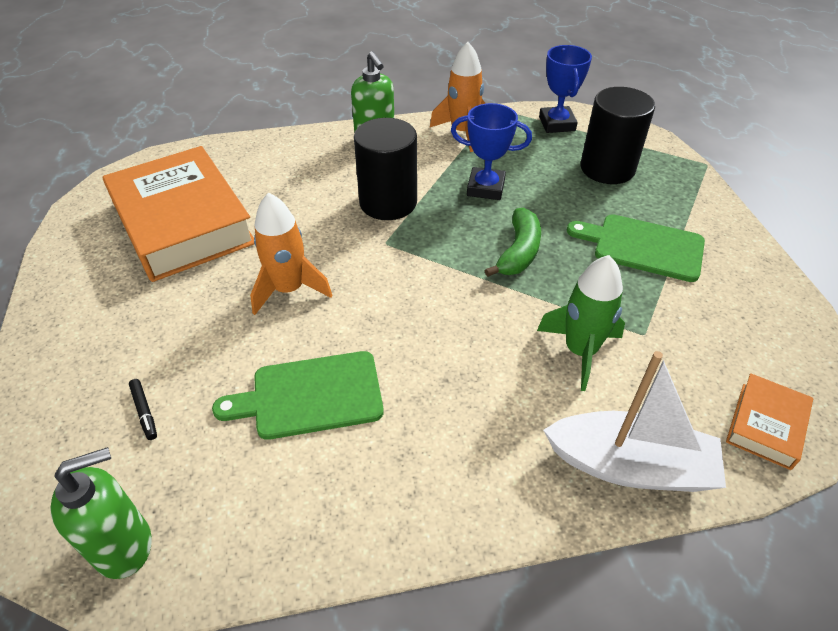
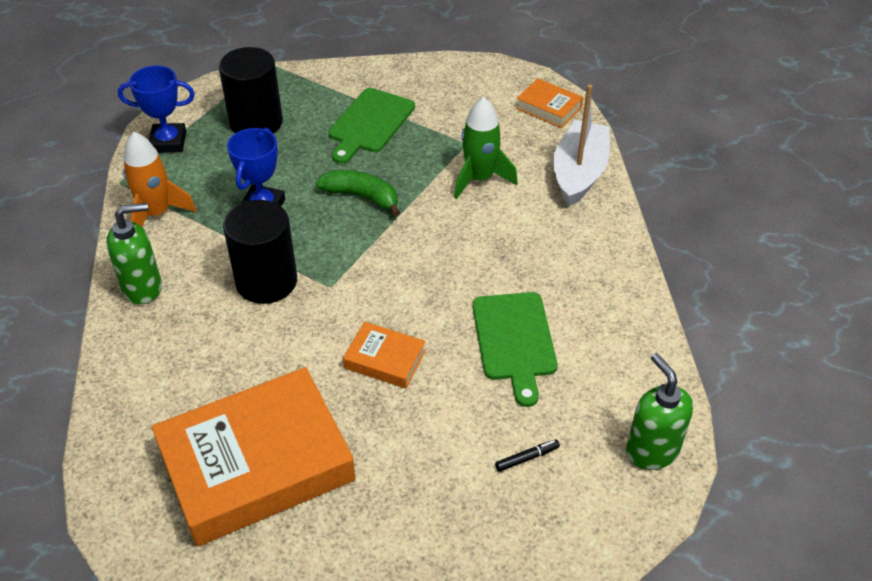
camera: 85 degrees left, 0 degrees up
(289, 289) = (385, 360): orange rocket -> orange book

